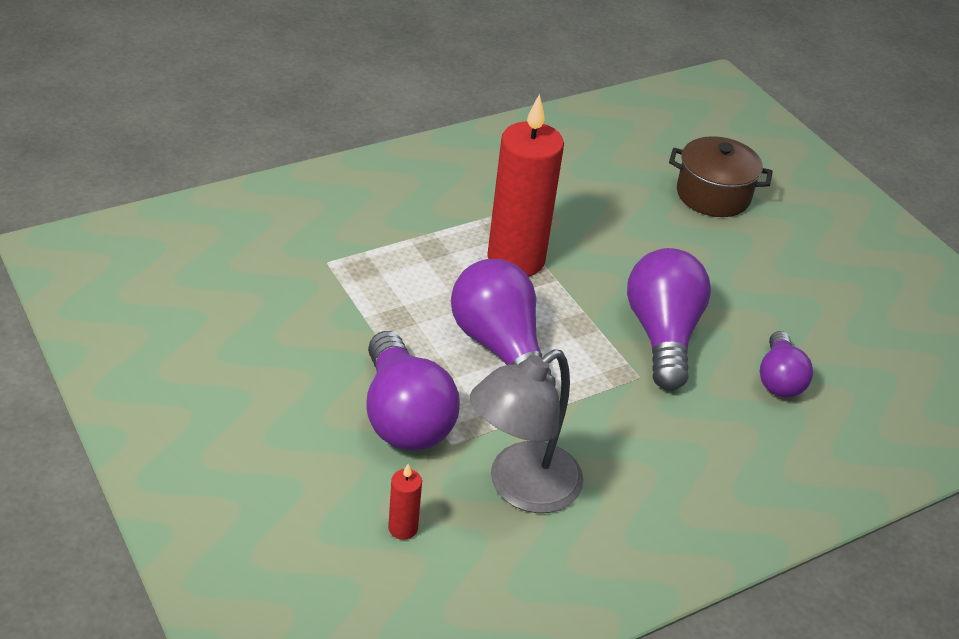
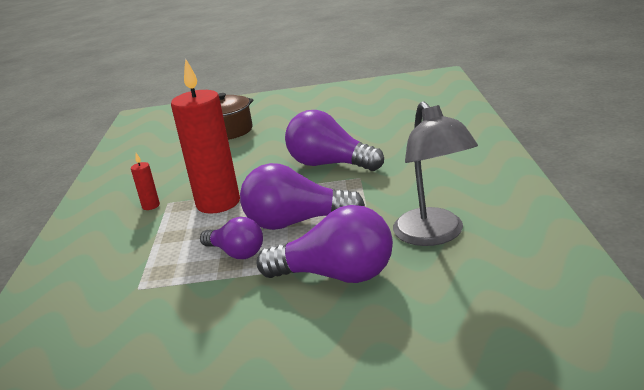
camera: 55 degrees left, 15 degrees down
(403, 528) = (451, 294): red candle -> red candle (151, 206)
(779, 379) = (390, 137): purple light bulb -> purple light bulb (236, 253)

